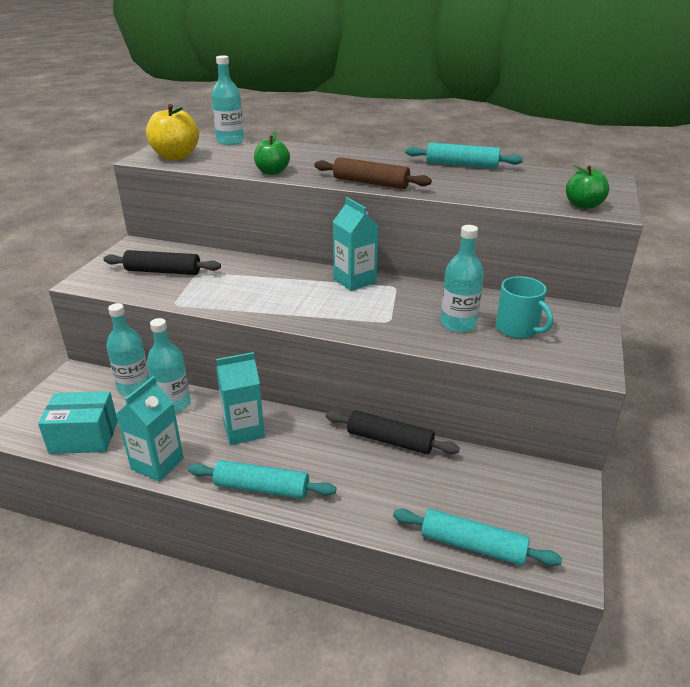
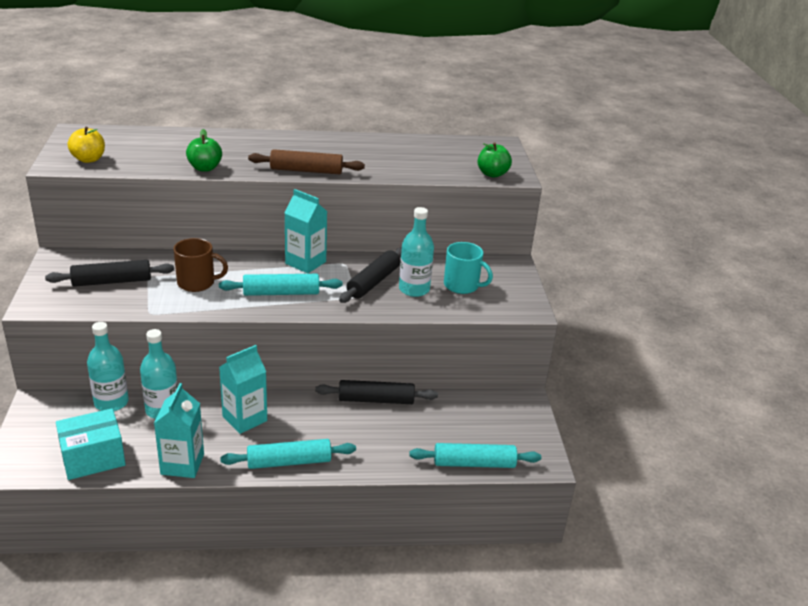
camera: 25 degrees left, 0 degrees up
(176, 157) = (89, 159): yellow apple -> yellow apple, size x0.66
(230, 141) = (131, 133): turquoise bottle -> none
(237, 284) = (197, 283): none -> brown mug
(416, 310) = (373, 282): none -> black rolling pin
(461, 165) = (374, 141): turquoise rolling pin -> turquoise rolling pin (281, 293)

